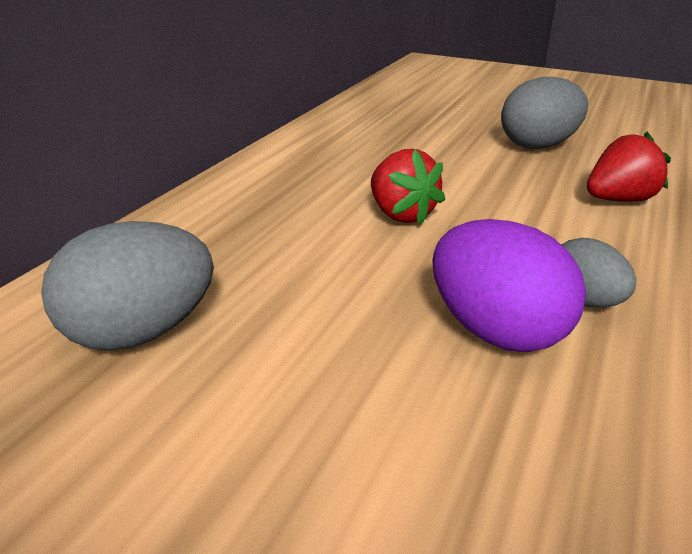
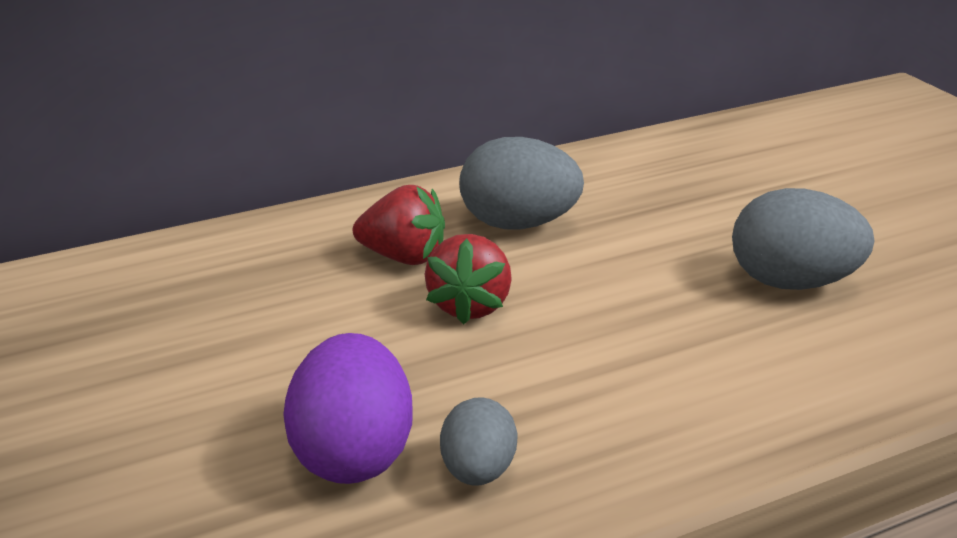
camera: 40 degrees right, 0 degrees up
(139, 333) = (119, 323): grey egg -> grey egg (518, 224)
(619, 200) = (747, 393): red strawberry -> red strawberry (403, 257)

